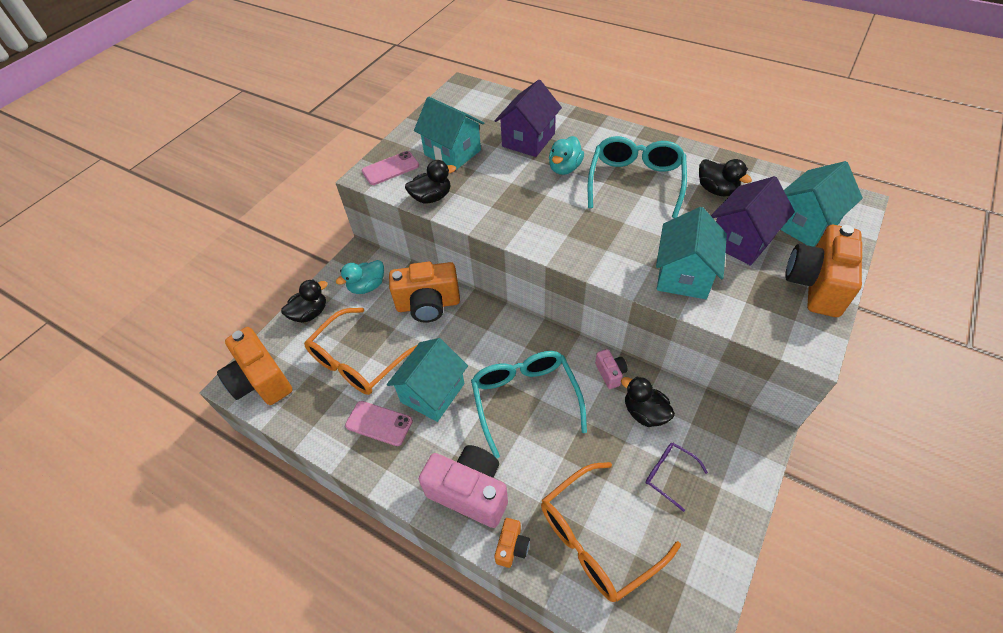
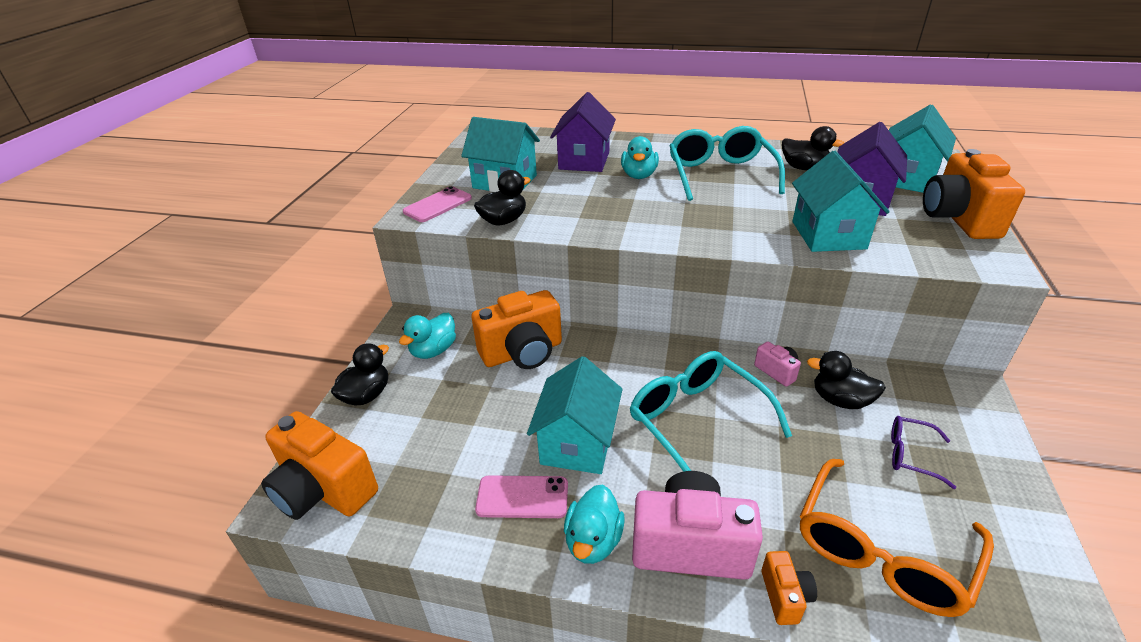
camera: 20 degrees left, 15 degrees down
(358, 361) = (458, 433): orange glasses -> none
(409, 469) = (593, 541): none -> turquoise duck

